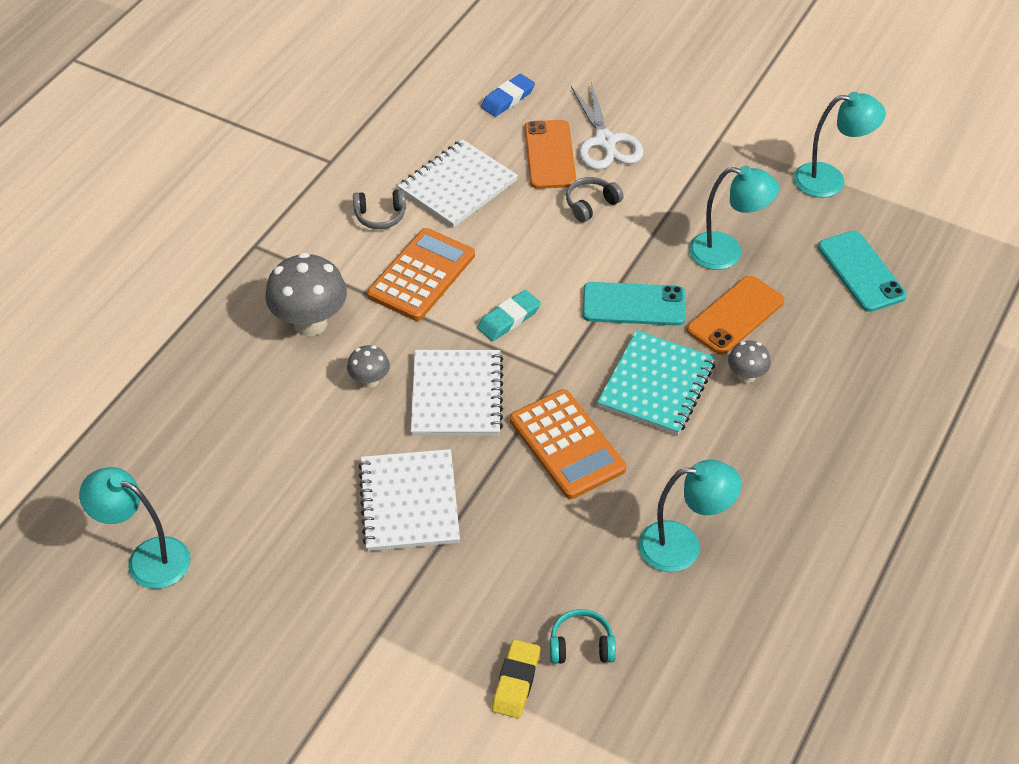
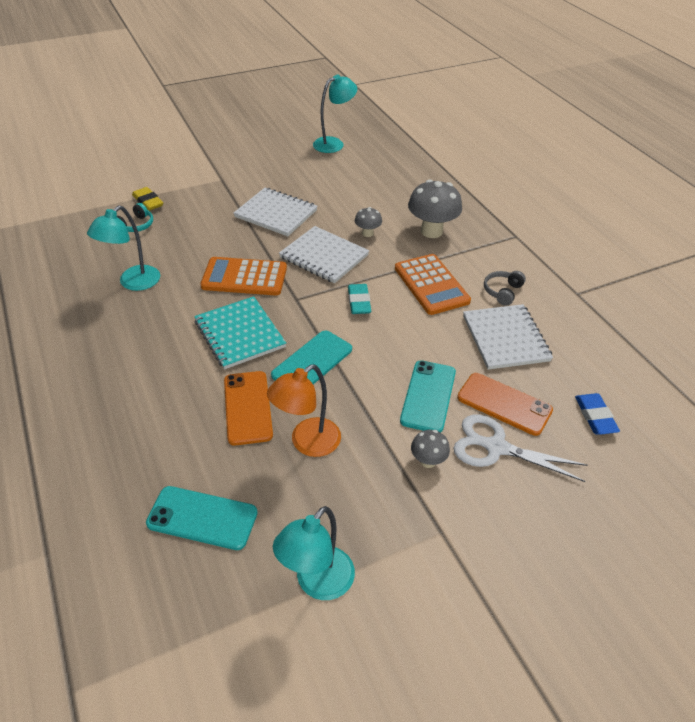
camera: 125 degrees right, 5 degrees down
(591, 204) = (428, 396): grey headphones -> turquoise phone
(727, 253) = (307, 443): turquoise lamp -> orange lamp
(746, 376) = (196, 379): grey mushroom -> grey mushroom (428, 461)

